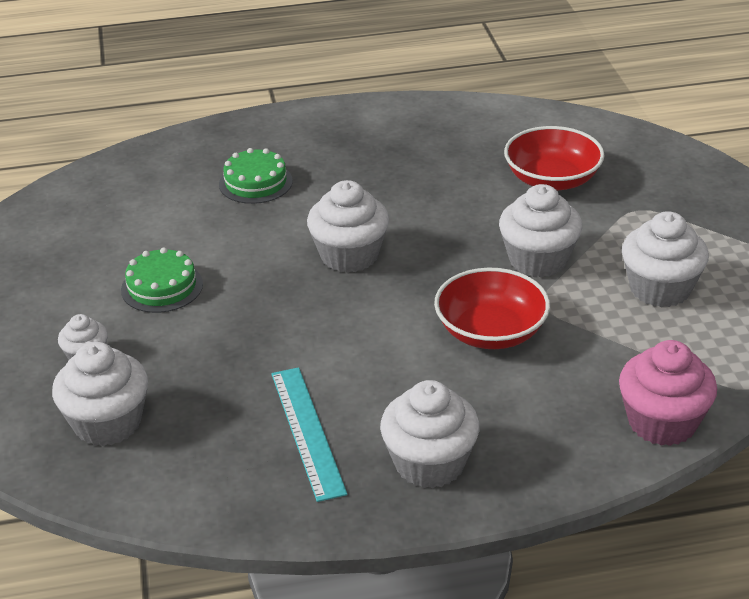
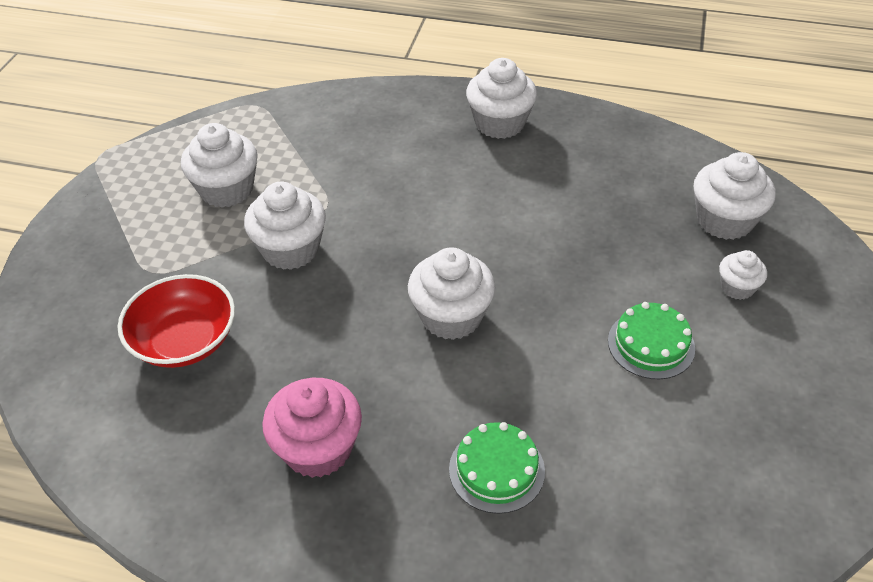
camera: 155 degrees left, 10 degrees up
(307, 431) = (571, 167): turquoise ruler -> none
(491, 332) = (386, 198): red bowl -> none
(662, 422) = (333, 102): pink cupcake -> pink cupcake (318, 448)

